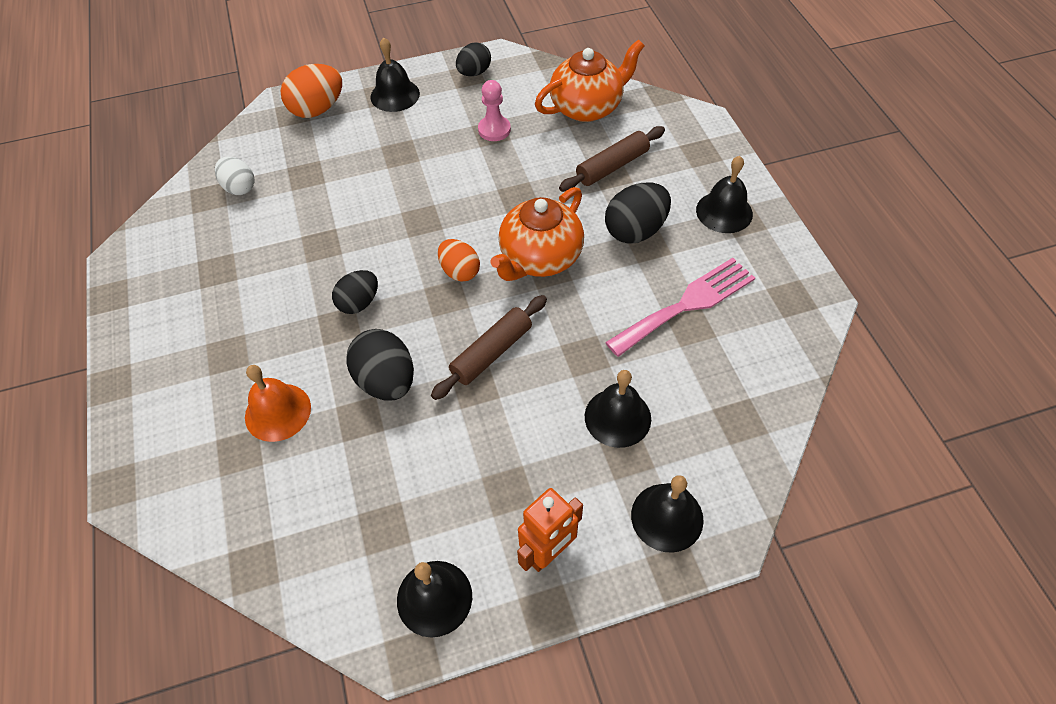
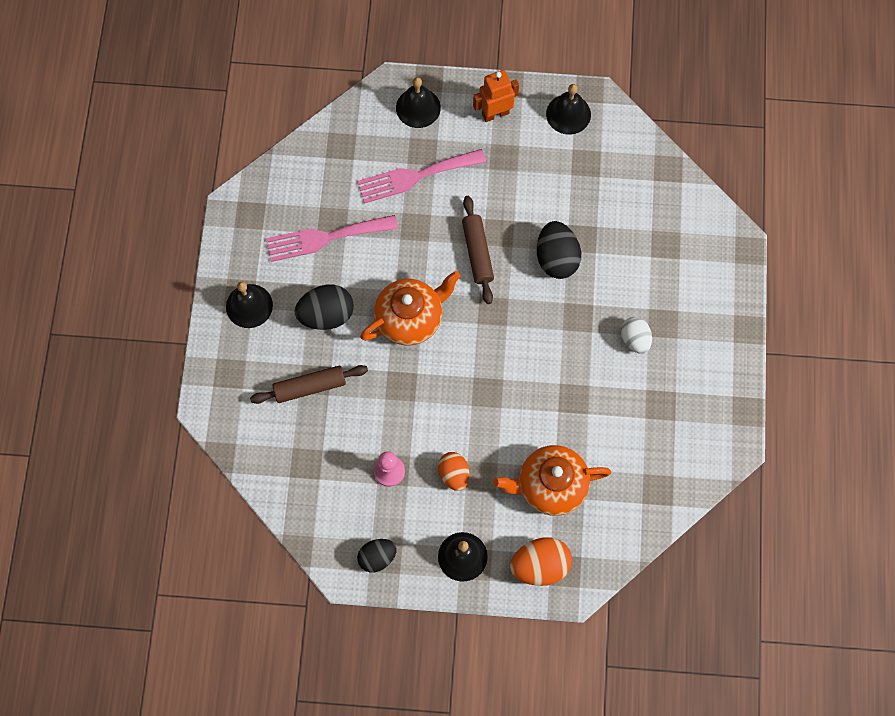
camera: 160 degrees left, 15 degrees up
(239, 187) = (629, 490): white egg -> white egg (635, 339)
(278, 412) = (635, 263): orange bell -> none
(359, 303) = (558, 330): black egg -> none
(460, 271) = (475, 330): orange egg -> orange egg (454, 474)
(491, 352) = (477, 253): brown rolling pin -> brown rolling pin turned 75 degrees counterclockwise
(587, 107) = (295, 466): orange teapot -> orange teapot (550, 486)
(617, 417) = (416, 176): black bell -> pink fork

